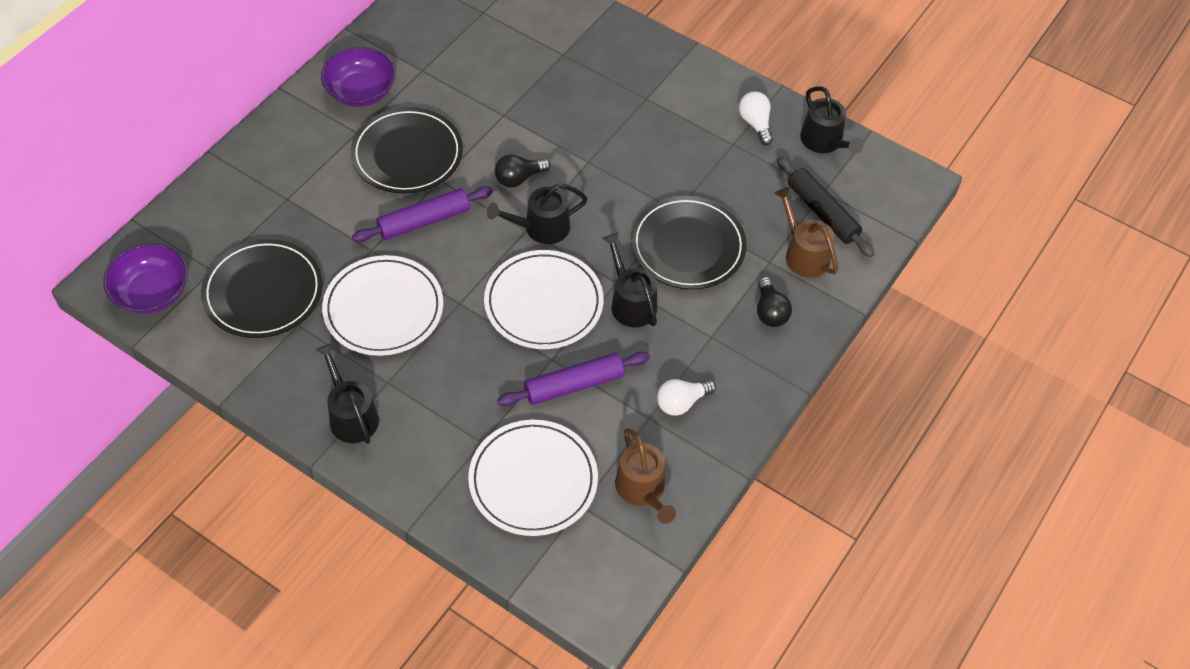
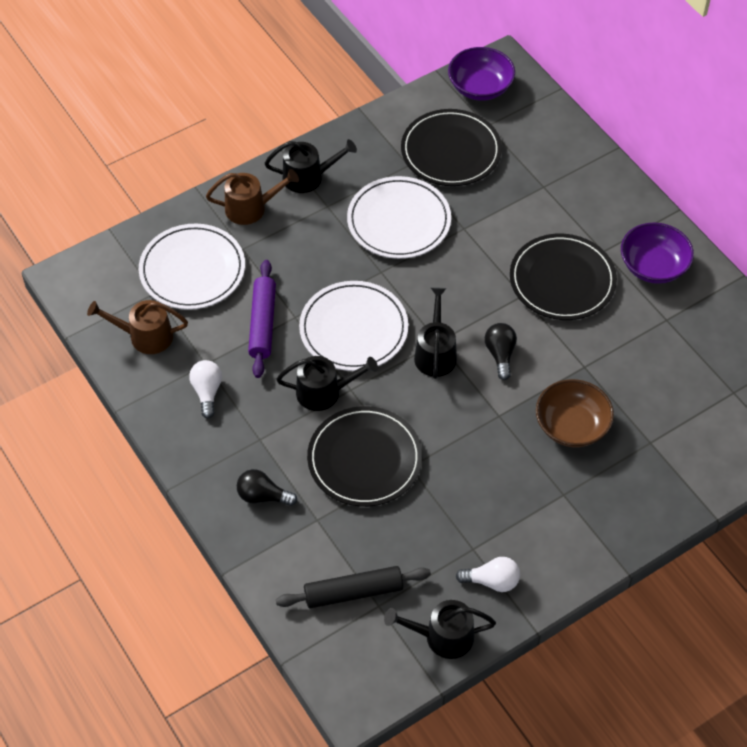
camera: 115 degrees right, 0 degrees up
(424, 221) = (479, 272): purple rolling pin -> none
(573, 109) = (571, 426): none -> brown bowl
(803, 254) = (312, 552): brown watering can -> brown watering can (251, 208)

